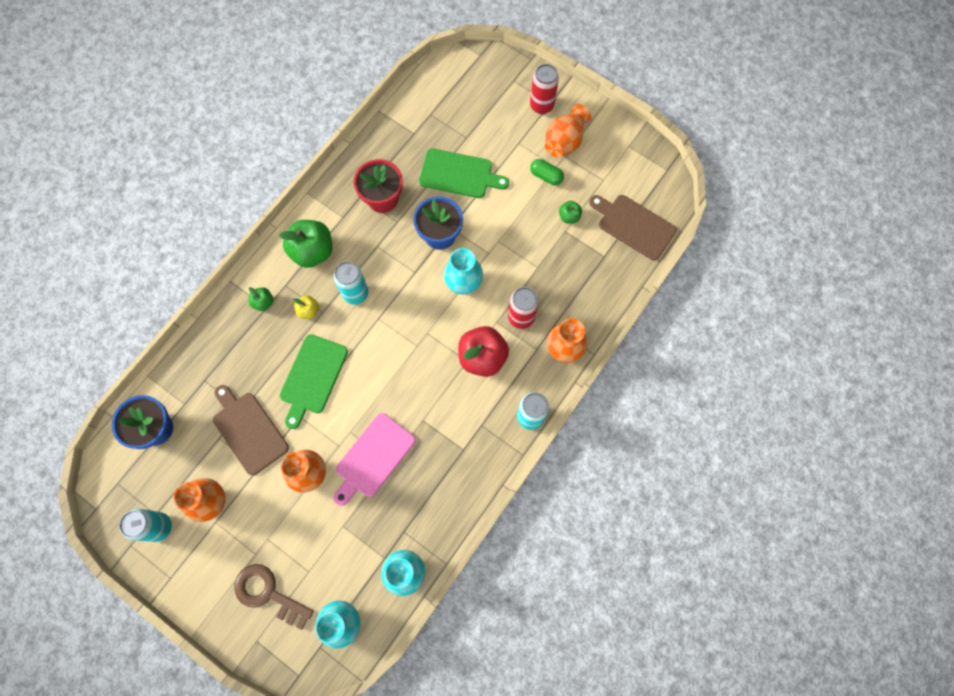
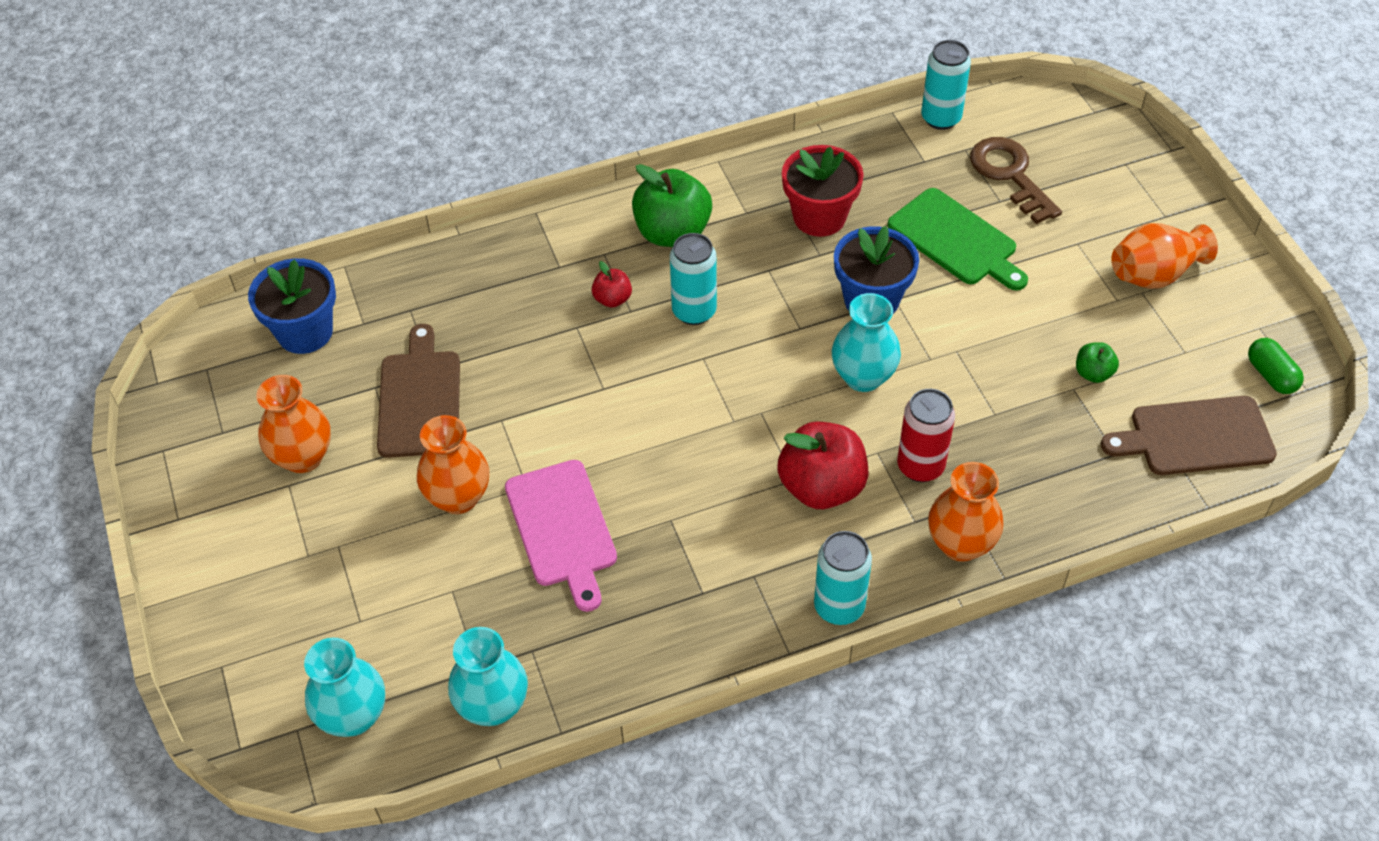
camera: 35 degrees right, 20 degrees down
(159, 527) = (214, 449): turquoise can -> turquoise can (941, 118)
(263, 302) = (559, 259): green apple -> none
(268, 593) = (285, 615): brown key -> brown key (1010, 175)
(308, 310) = (612, 299): yellow apple -> red apple
(312, 377) = (556, 381): green cutting board -> none
(373, 458) = (562, 528): pink cutting board -> pink cutting board turned 90 degrees counterclockwise
(541, 105) = (1148, 213): red can -> none
(546, 176) = (1092, 304): green capsule -> green capsule (1271, 375)
(634, 226) = (1195, 437): brown cutting board -> brown cutting board turned 75 degrees counterclockwise

